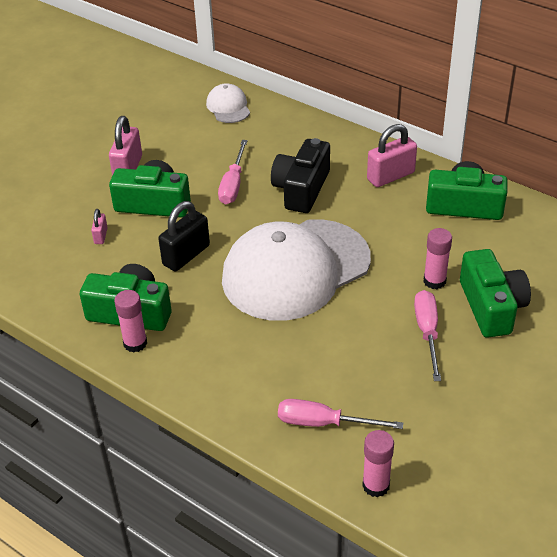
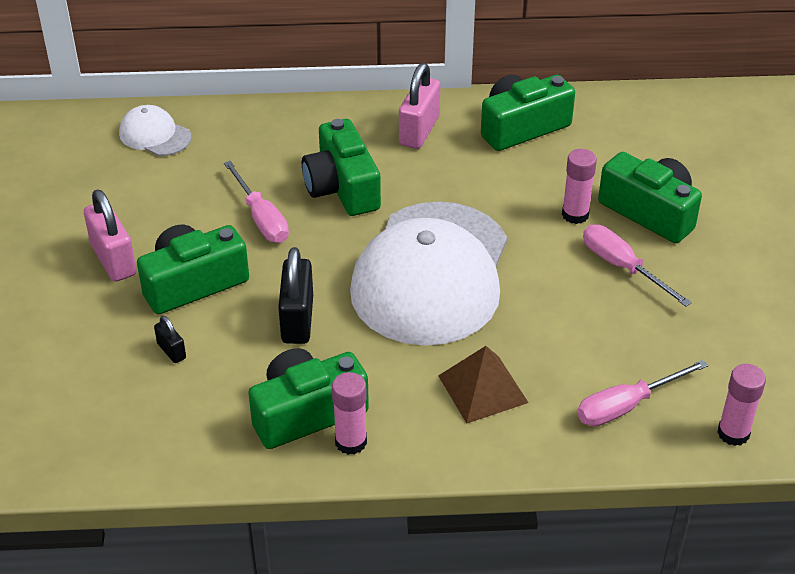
camera: 40 degrees left, 0 degrees up
(101, 236) = (171, 351): pink padlock -> black padlock
(245, 358) = (482, 389): none -> brown pyramid
(301, 189) = (342, 187): black camera -> green camera

